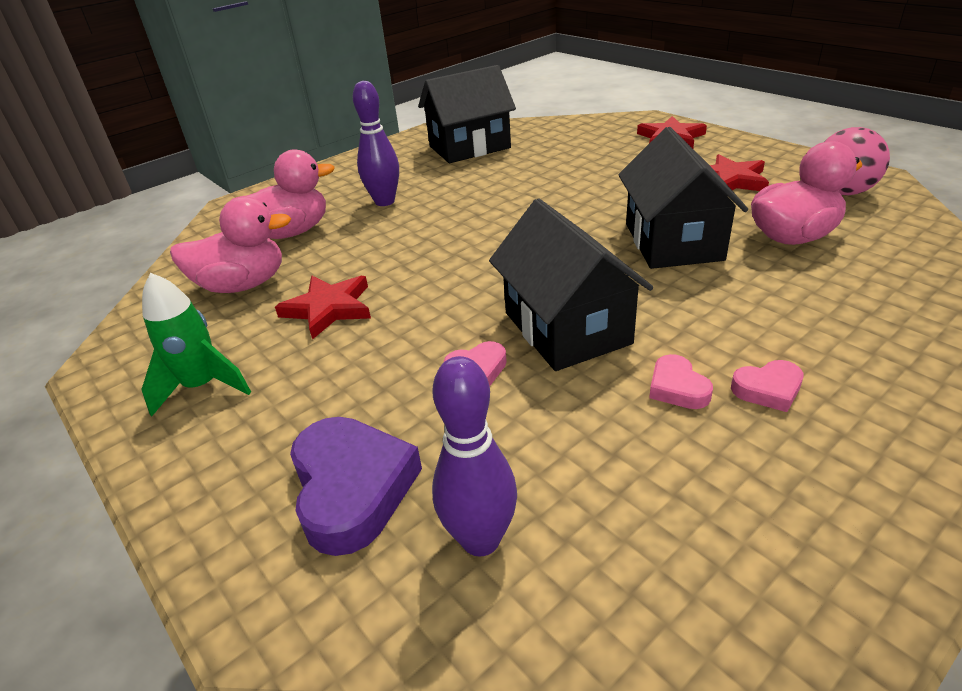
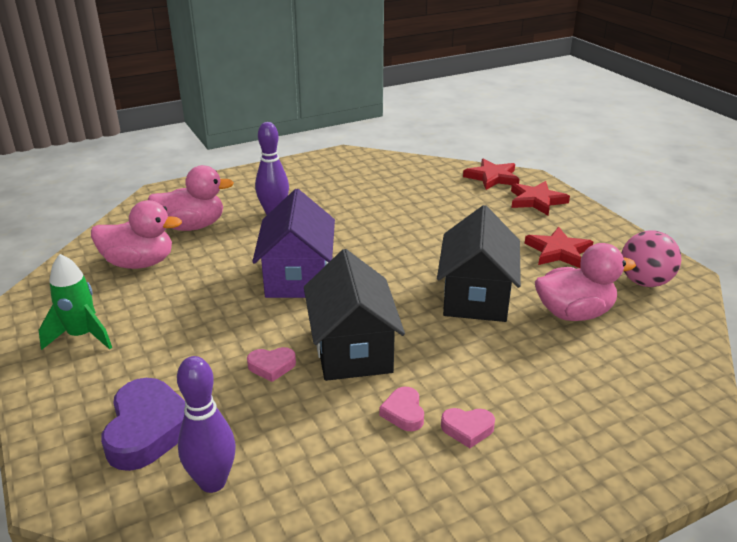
camera: 10 degrees right, 5 degrees down
(328, 308) = (191, 296): red star -> red star (492, 177)
(451, 262) = (297, 277): none -> purple house
(469, 147) = (366, 176): black house -> none

